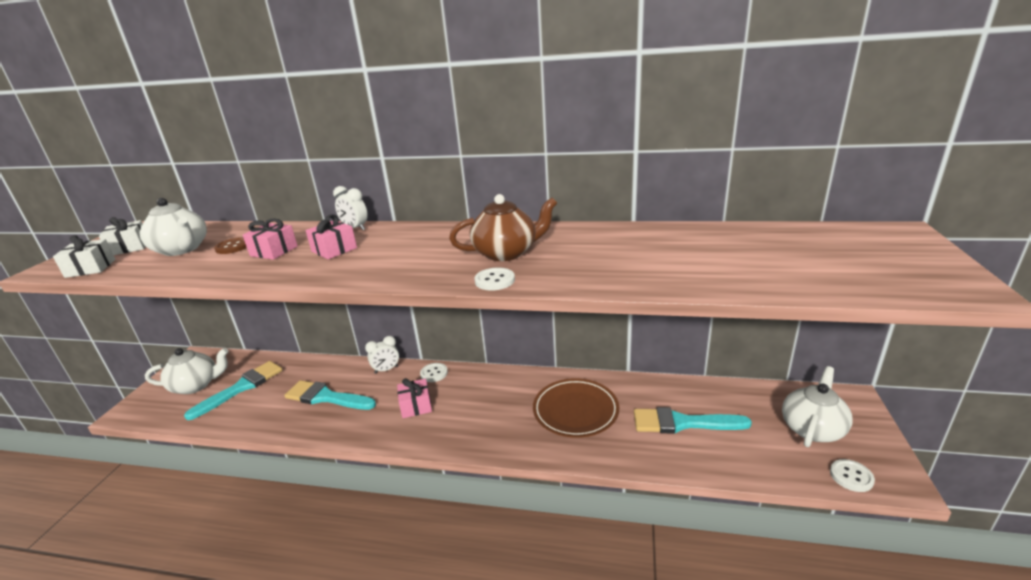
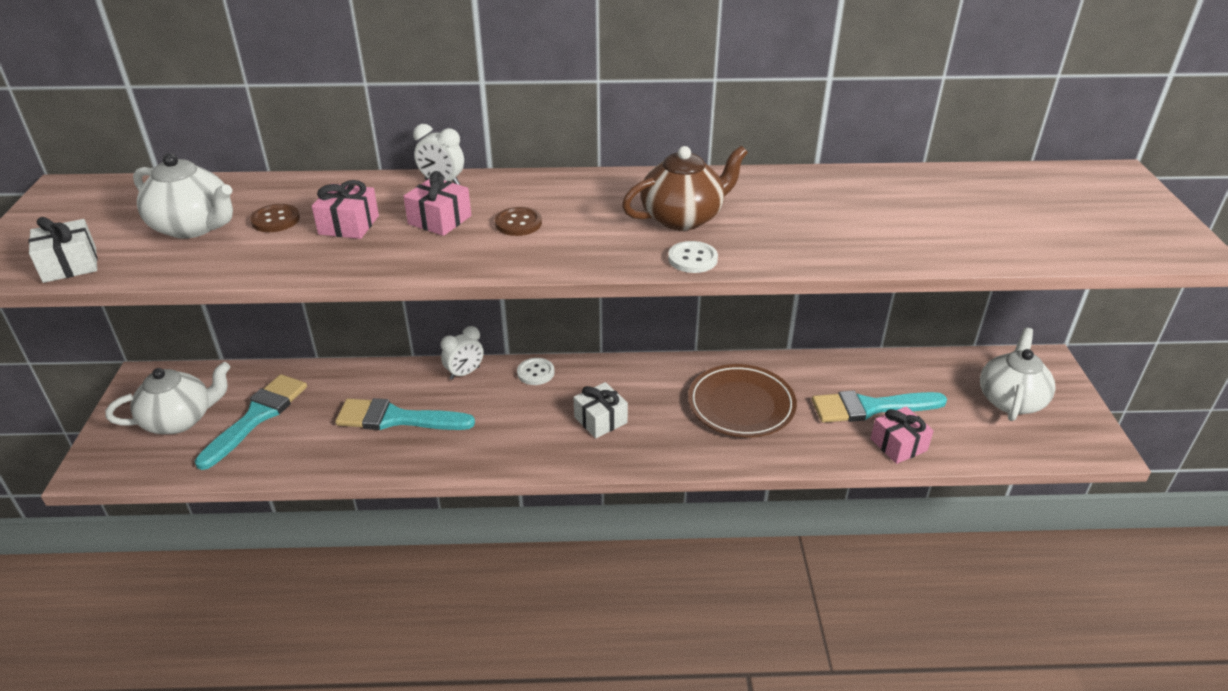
camera: 15 degrees left, 10 degrees up
(129, 247) = (96, 226): white gift -> white gift (600, 420)
(385, 253) = (518, 223): none -> brown button
(416, 406) = (531, 418): pink gift -> pink gift (898, 445)
(851, 476) = (1056, 447): white button -> none

